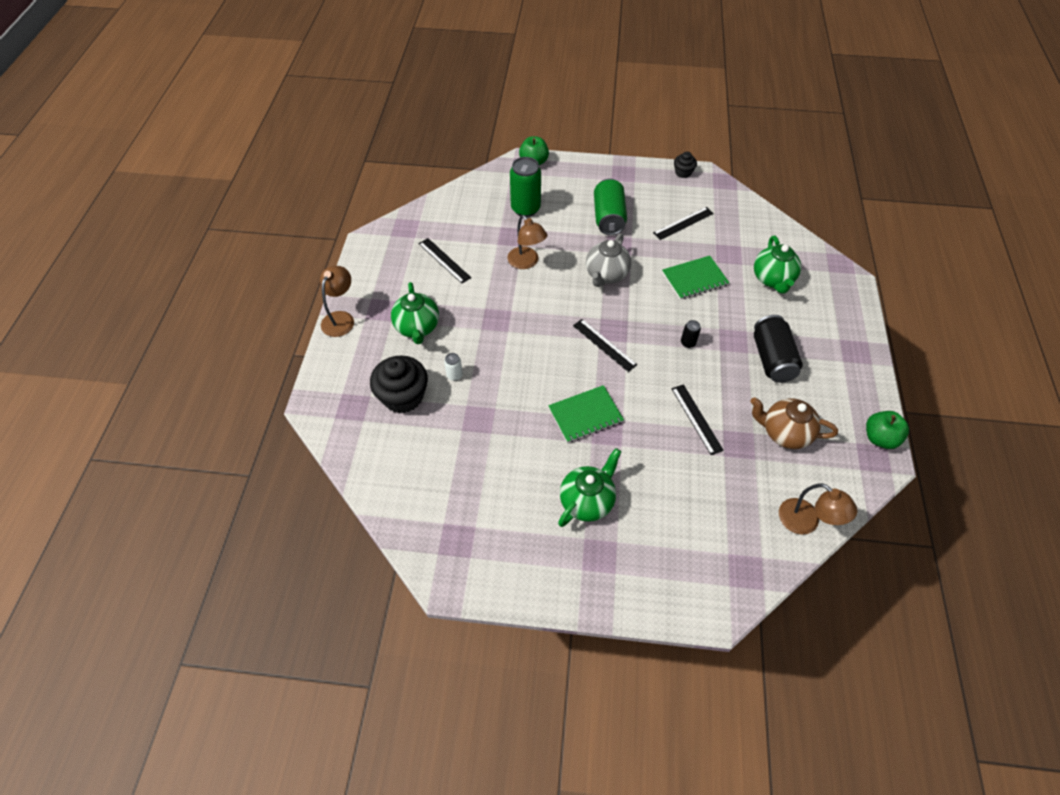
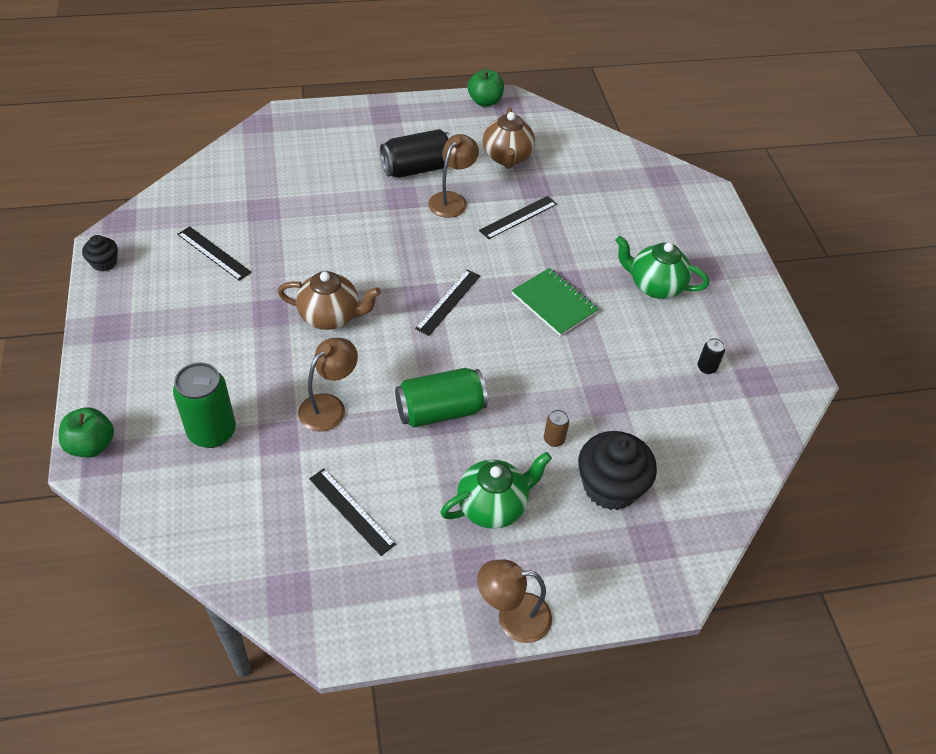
camera: 110 degrees left, 5 degrees down
(444, 260) = (351, 511): black ruler -> black ruler turned 75 degrees counterclockwise
(454, 375) = (554, 439): white can -> brown can
(606, 275) = (330, 316): grey teapot -> brown teapot
(608, 218) = (216, 330): green can -> green can (440, 411)
(688, 343) = (418, 232): black can -> black can (706, 368)
(694, 279) = (315, 234): green notebook -> none
(772, 279) = (298, 172): green teapot -> none
(805, 522) = (595, 143): brown lamp -> brown lamp (452, 200)

